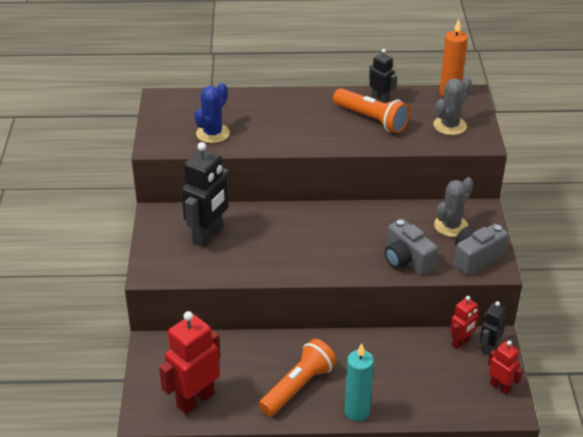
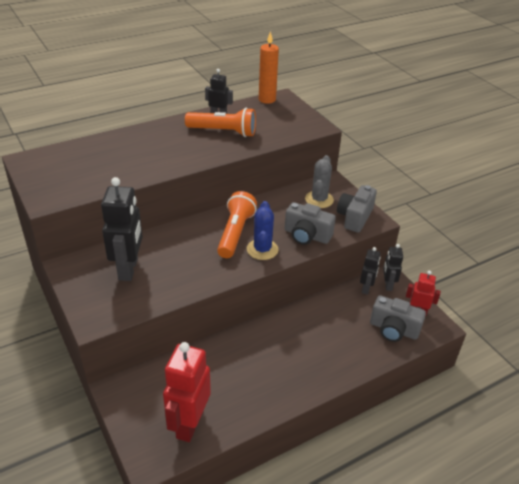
camera: 30 degrees left, 0 degrees up
(212, 133) = (95, 176): blue cactus -> blue cactus (262, 249)
(298, 387) = (270, 374): orange flashlight -> orange flashlight (235, 233)
(357, 412) = (331, 375): turquoise candle -> none
(450, 126) = (285, 121): grey cactus -> none
(458, 394) = (393, 329): none -> grey camera
(461, 342) = (366, 288): red robot -> black robot

